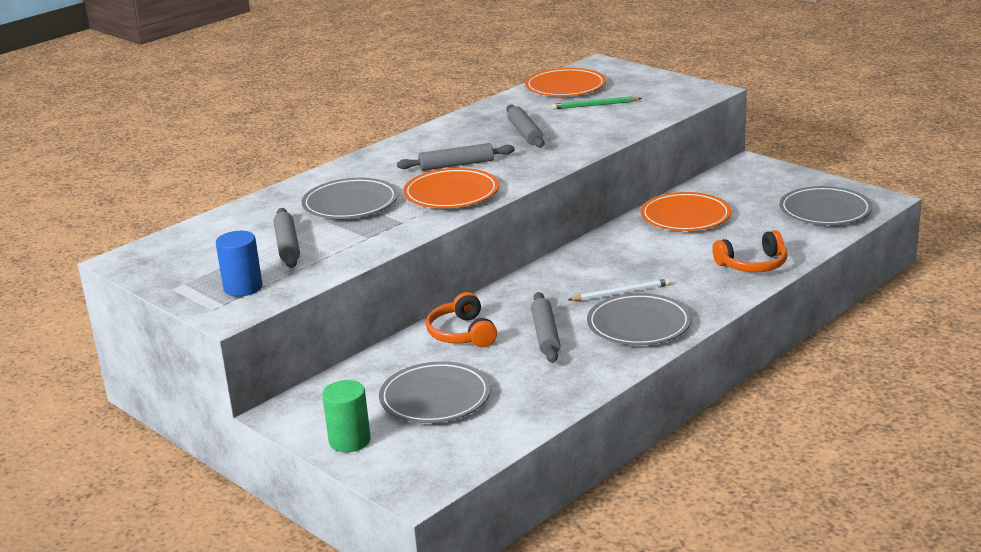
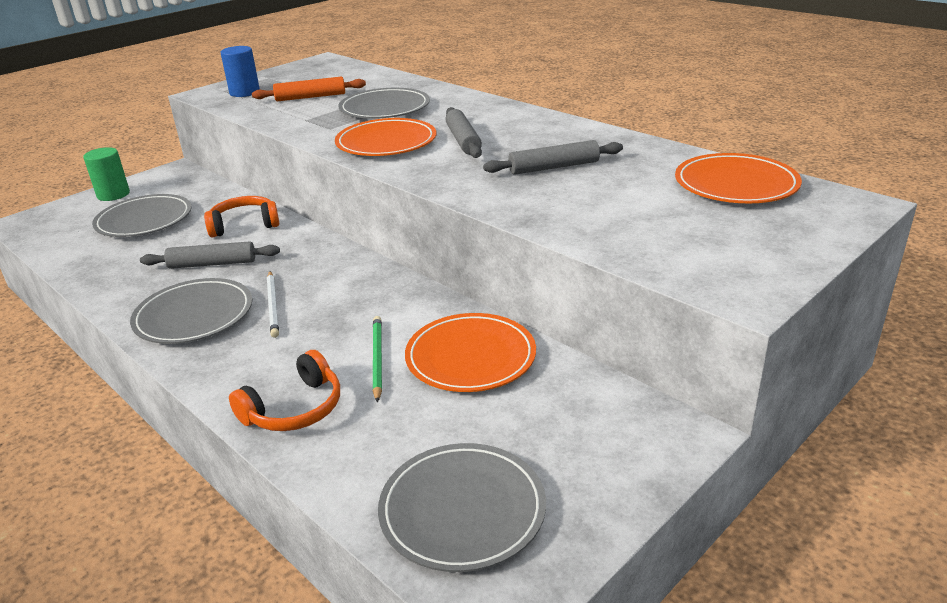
camera: 90 degrees right, 5 degrees up
(287, 245) = (310, 97): grey rolling pin -> orange rolling pin
(594, 105) = (659, 204): green pencil -> green pencil (377, 359)
(753, 265) = (295, 409): orange headphones -> orange headphones turned 120 degrees counterclockwise

